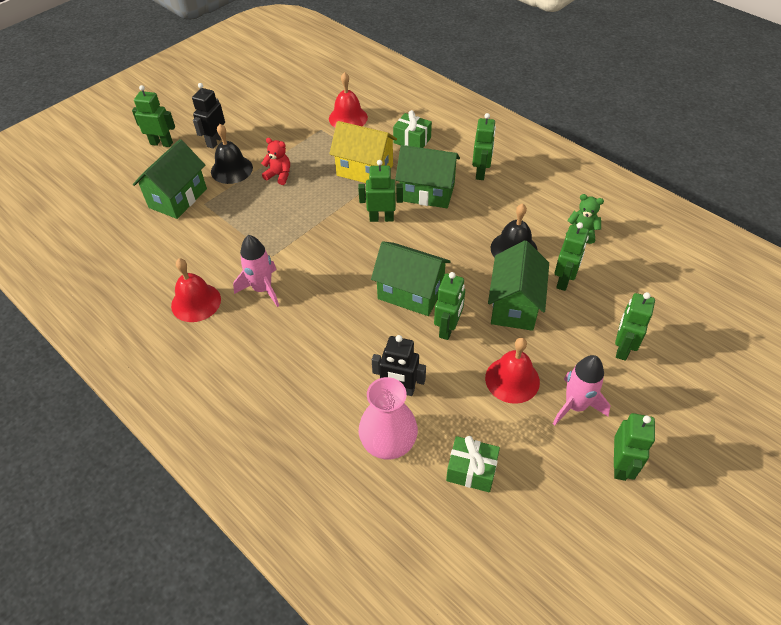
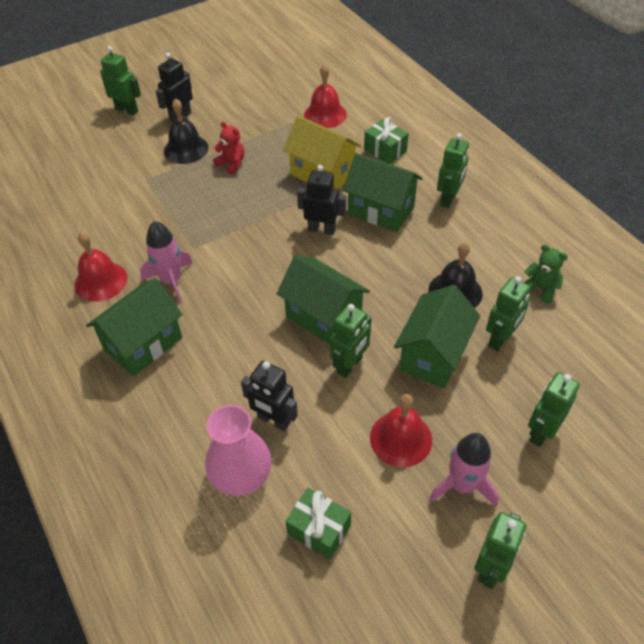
camera: 15 degrees right, 0 degrees up
(178, 198) = (122, 169): green house -> green house (143, 344)
(381, 218) = (321, 229): green robot -> black robot

